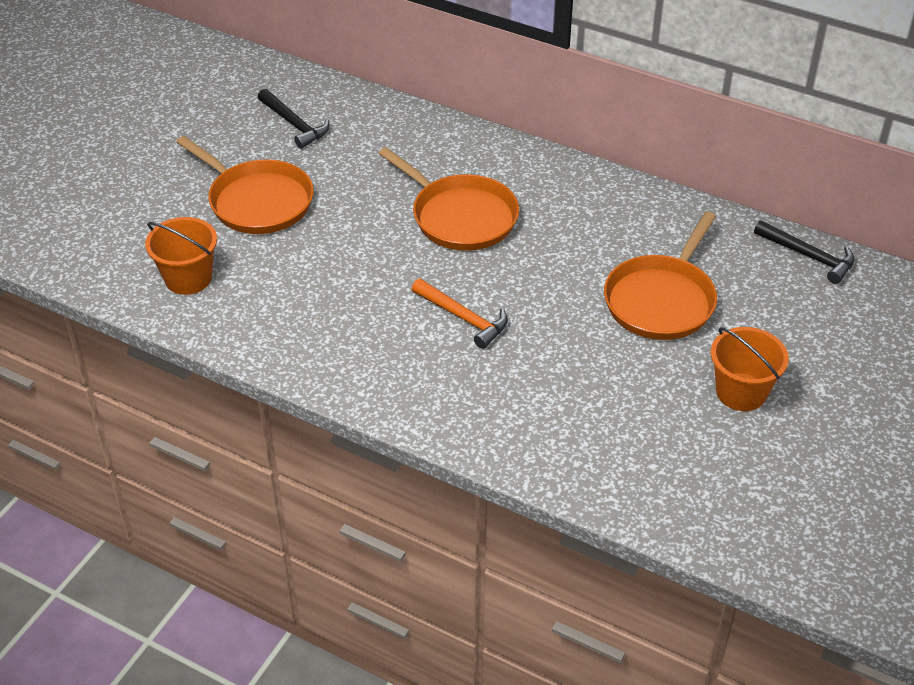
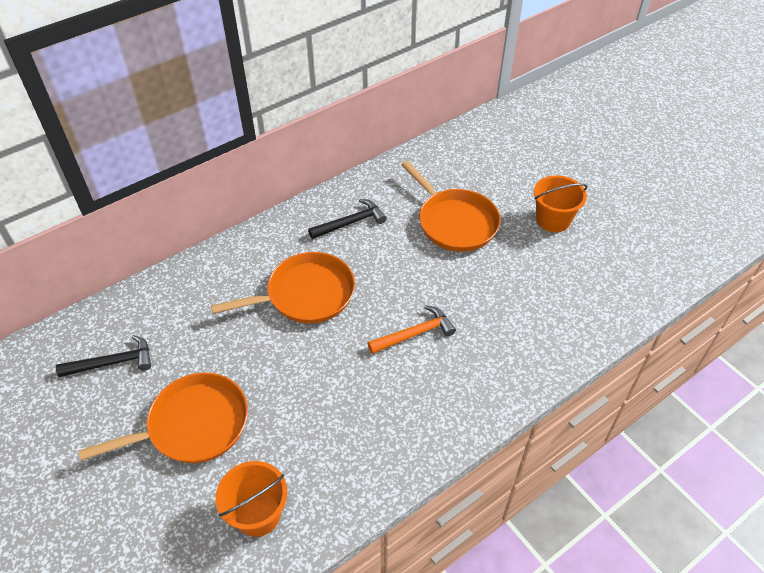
camera: 65 degrees left, 5 degrees up
(808, 256) = (453, 142): black hammer -> black hammer (351, 223)

